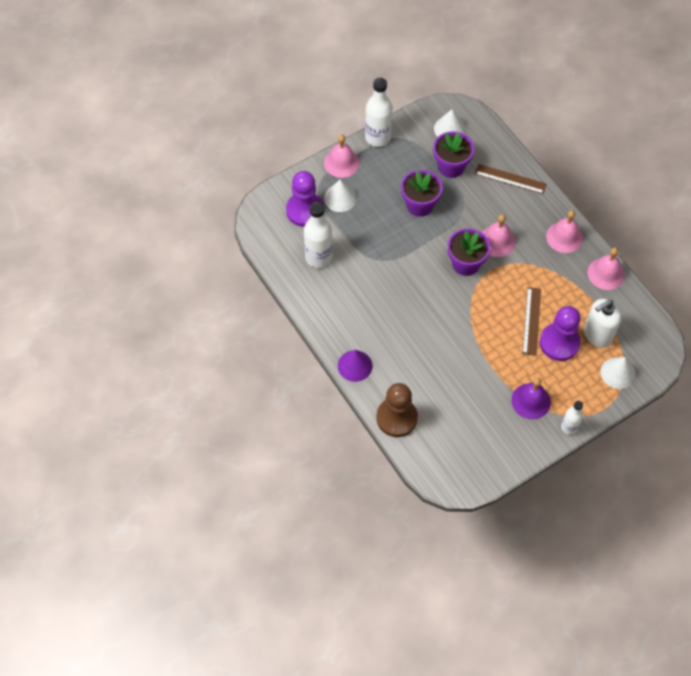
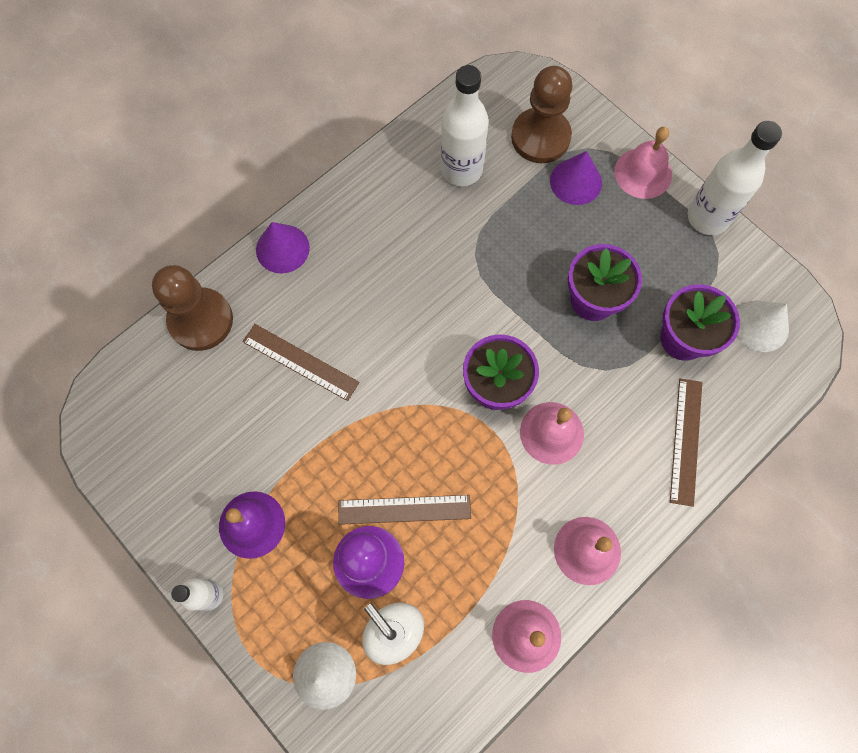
camera: 80 degrees right, 10 degrees up
(305, 210) = (540, 137): purple pawn -> brown pawn
(340, 198) = (576, 181): white cone -> purple cone
(434, 364) = (300, 362): none -> brown ruler

